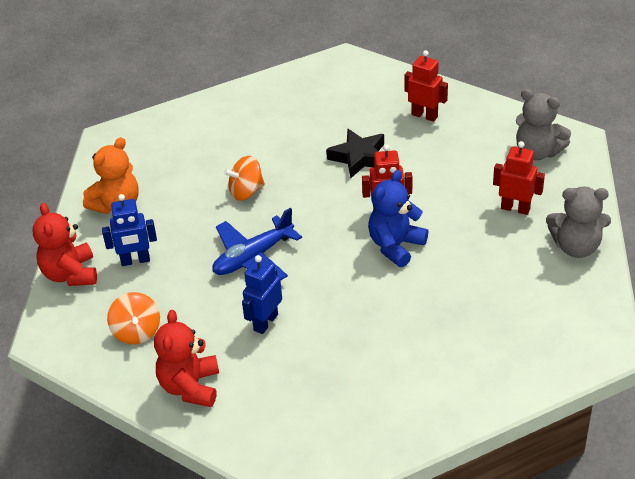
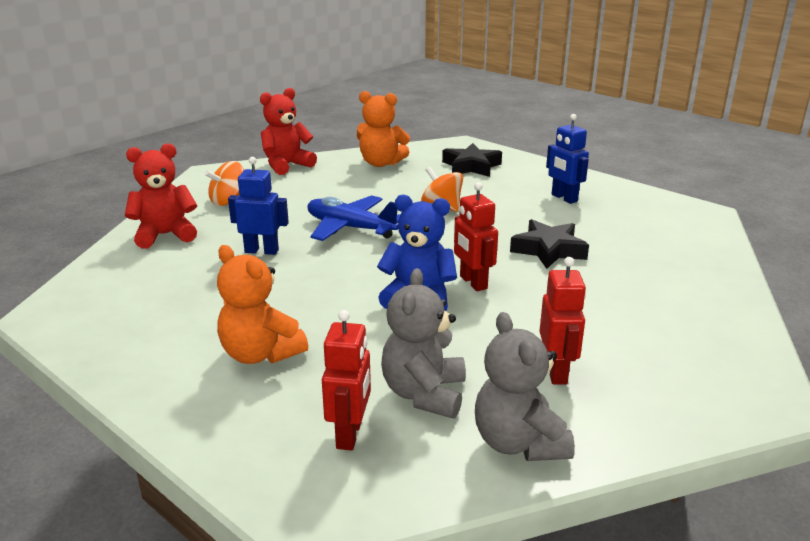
camera: 65 degrees right, 15 degrees down
(135, 261) = (316, 183): blue robot -> blue robot (564, 198)
(169, 148) = (471, 166): none -> black star
(424, 115) = (667, 274): red robot -> red robot (350, 434)
(433, 346) = (260, 354): none -> orange teddy bear
(537, 152) = (695, 370): grey teddy bear -> grey teddy bear (424, 394)

